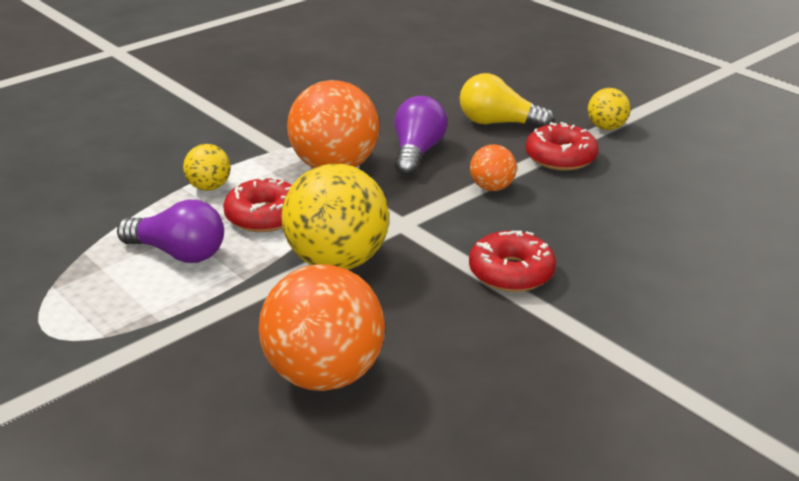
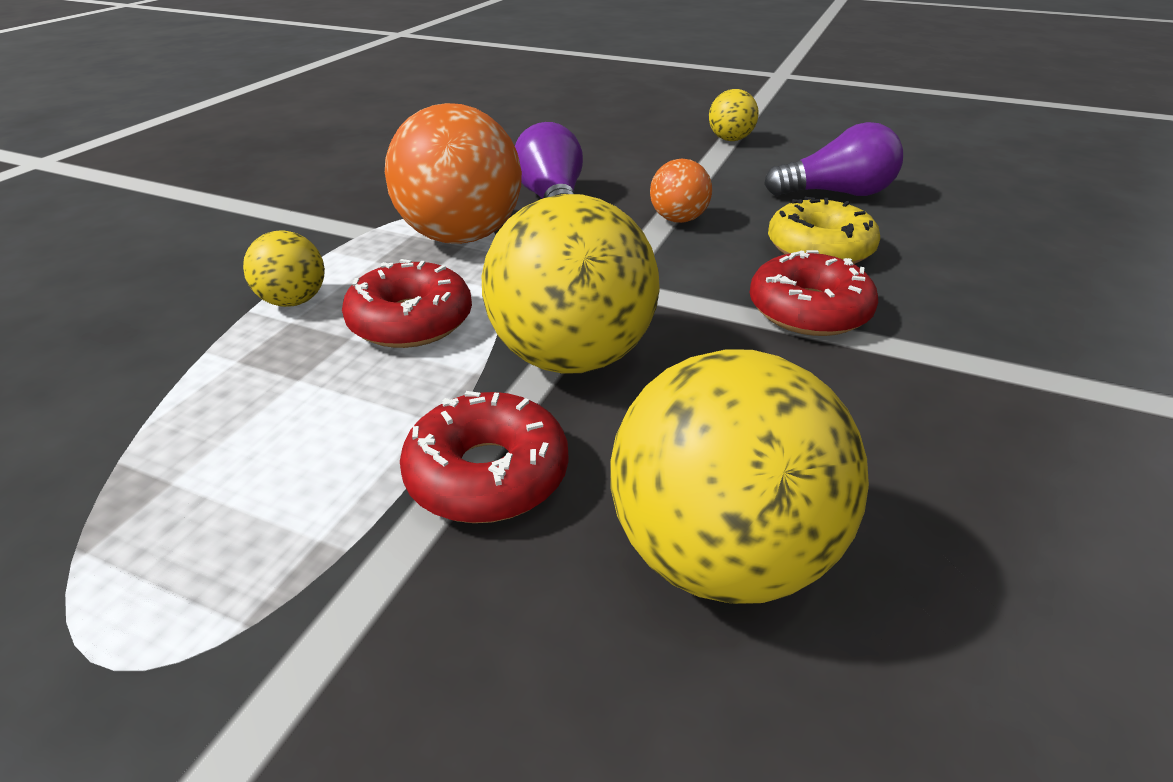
camera: 25 degrees left, 5 degrees up
(178, 253) = (306, 413): purple light bulb -> purple light bulb (836, 193)
(324, 375) = (719, 553): orange ball -> yellow ball
(498, 123) = (615, 155): yellow light bulb -> none
(560, 157) = (717, 174): red donut -> red donut (487, 474)
(570, 233) = (819, 249): none -> yellow donut

